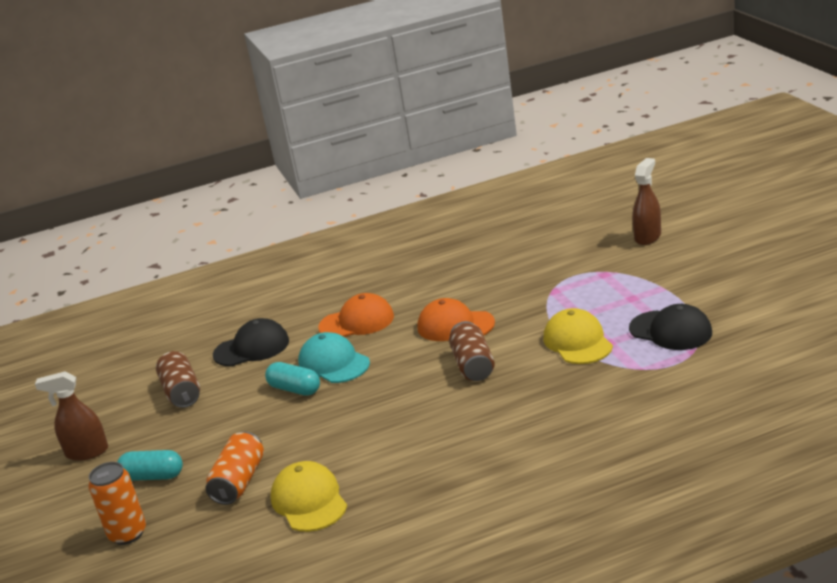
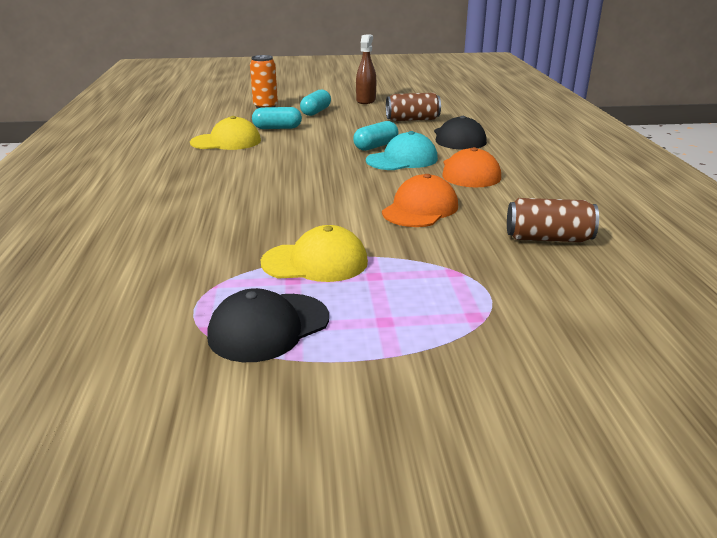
camera: 100 degrees right, 0 degrees up
(239, 482) = (277, 128): orange can -> turquoise capsule
(473, 365) = (333, 207): brown can -> brown can (548, 238)
(647, 237) = (590, 390): brown spray bottle -> none

